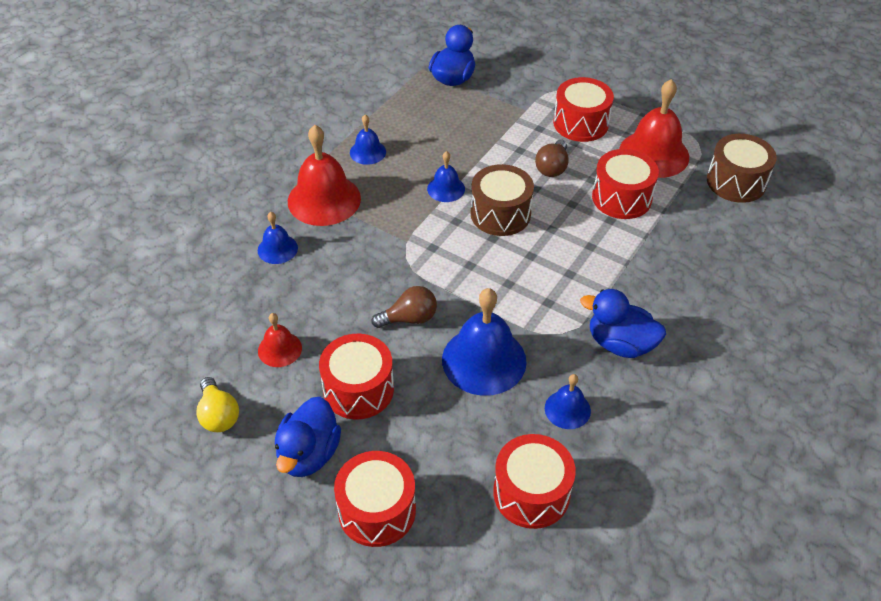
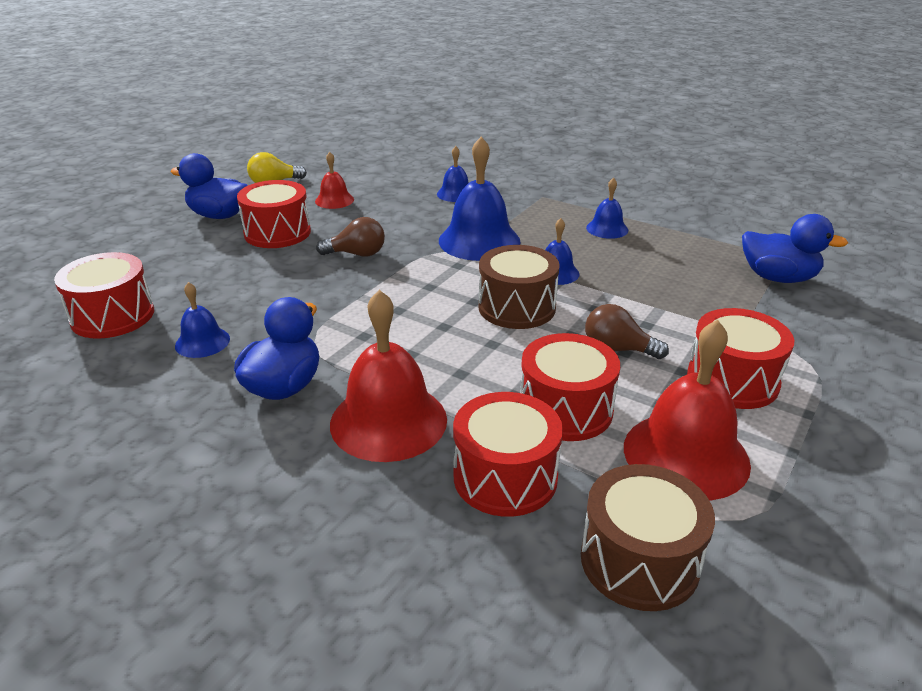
camera: 90 degrees right, 15 degrees down
(324, 199) = (526, 210): red bell -> red bell (388, 421)
(377, 510) = (146, 243): red drum -> red drum (505, 477)
(409, 318) = (357, 254): brown light bulb -> brown light bulb turned 75 degrees counterclockwise
(484, 360) = (290, 293): blue bell -> blue bell (479, 241)

